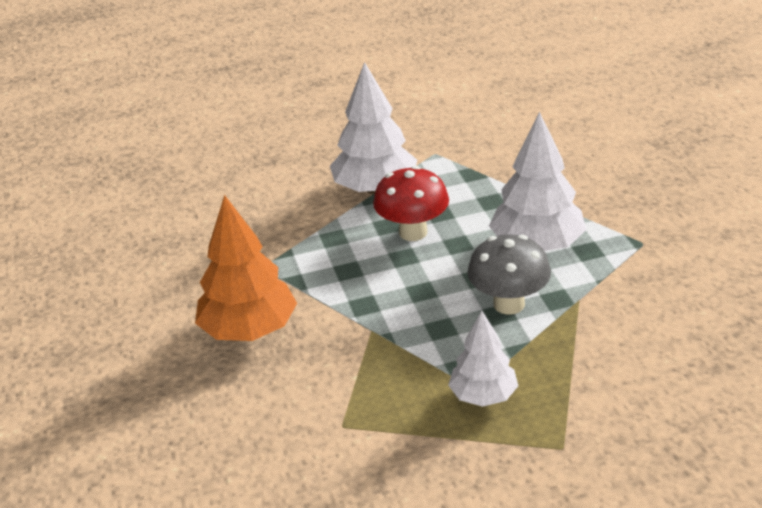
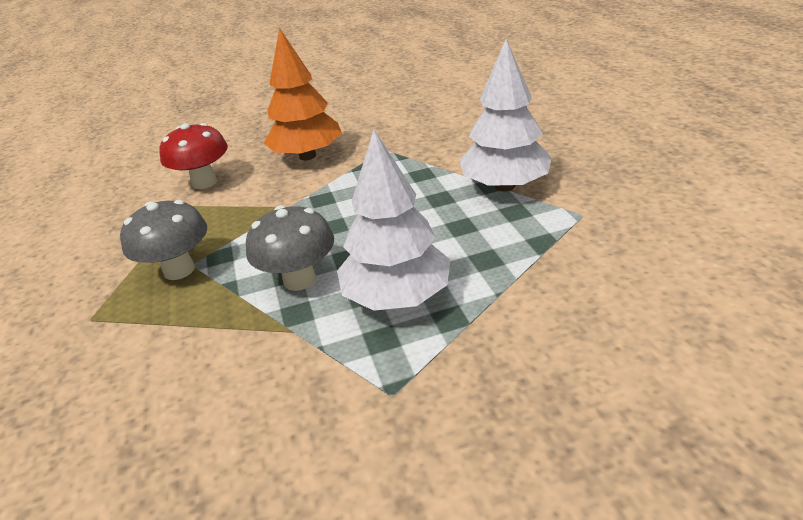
camera: 90 degrees right, 0 degrees up
(413, 232) = (428, 214): red mushroom -> red mushroom (204, 182)
(483, 396) = (179, 270): white tree -> grey mushroom

